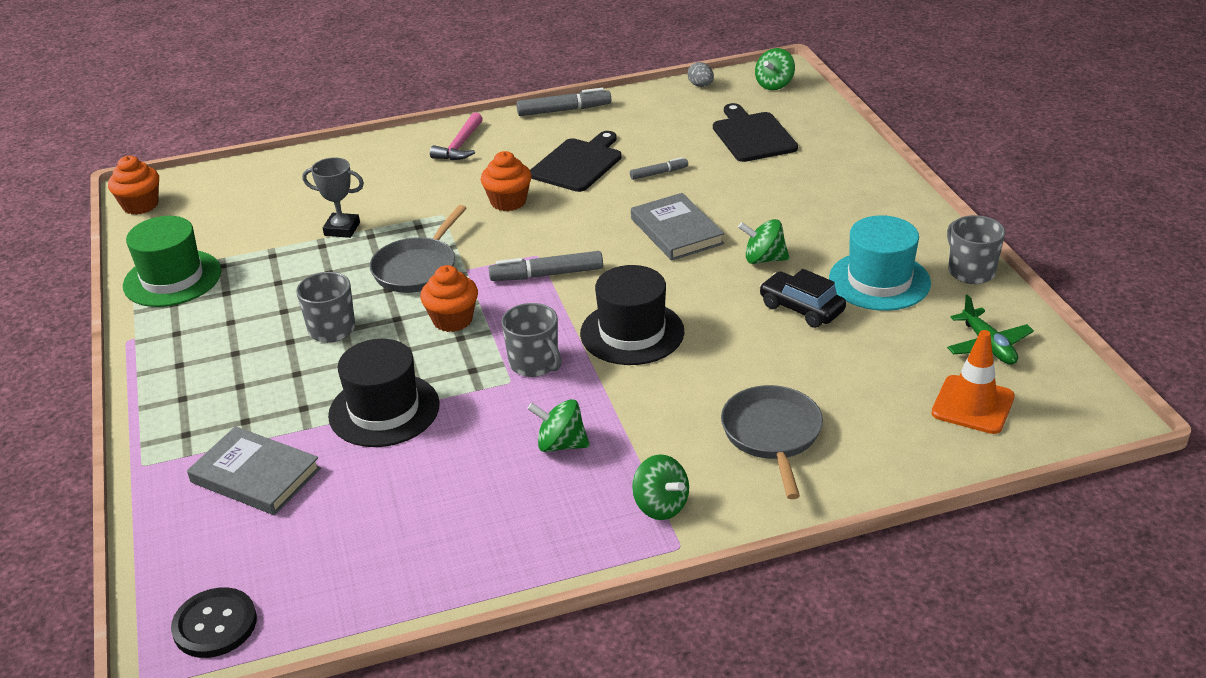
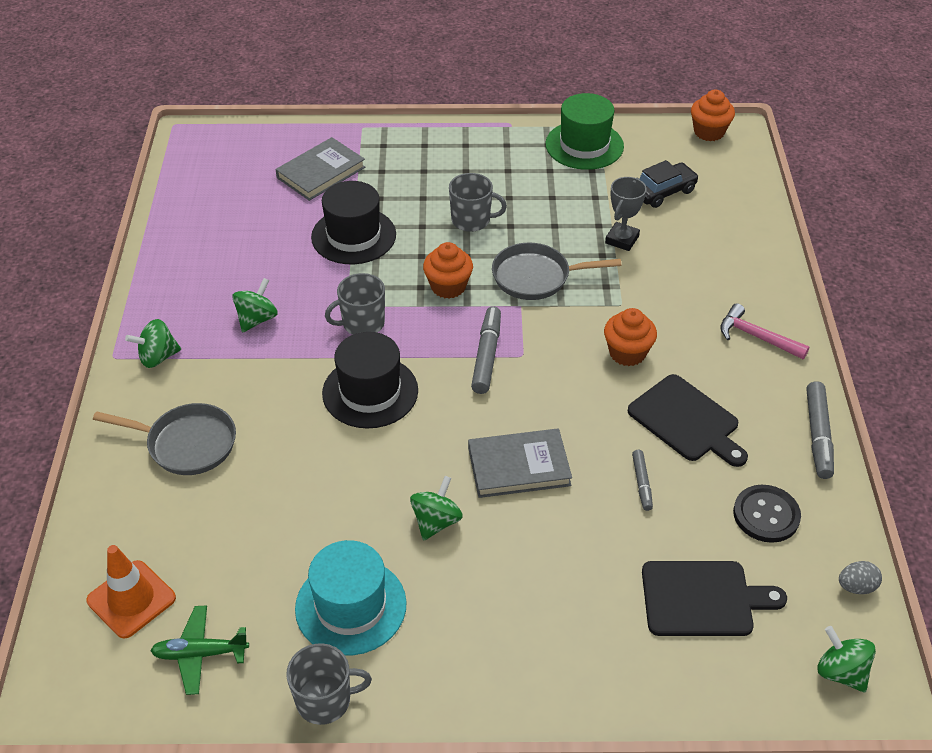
camera: 105 degrees right, 10 degrees up
(215, 625) = (199, 150): black button -> black button (766, 515)
(418, 268) = (536, 277): grey pan -> grey pan turned 45 degrees counterclockwise
(801, 308) = (340, 523): black car -> black car (663, 192)

